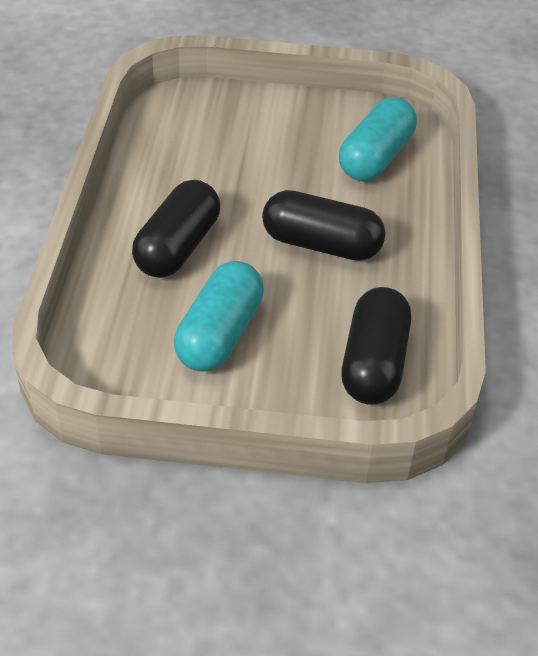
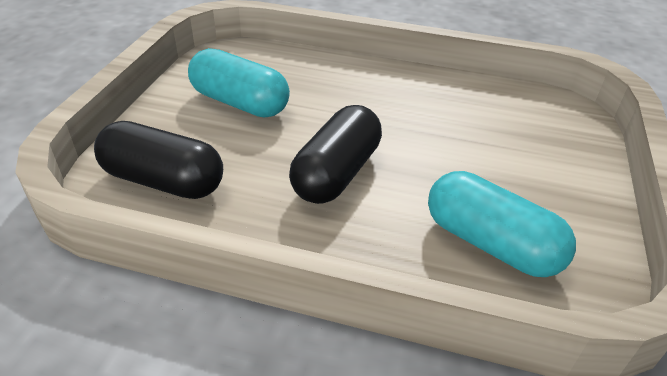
camera: 100 degrees right, 5 degrees down
(177, 247) = (349, 93): black capsule -> none

